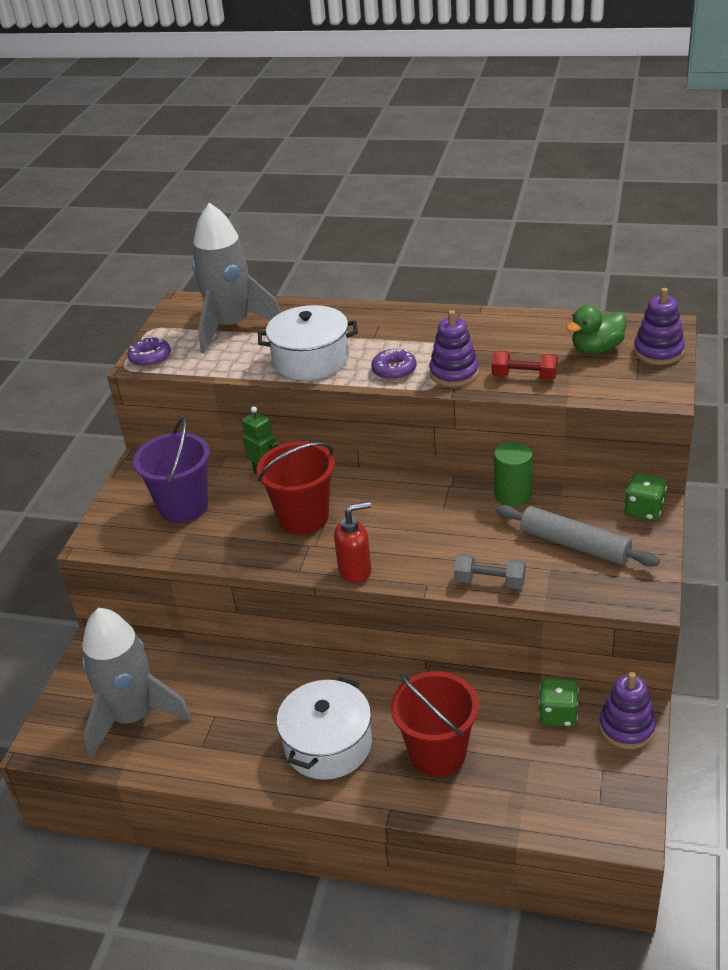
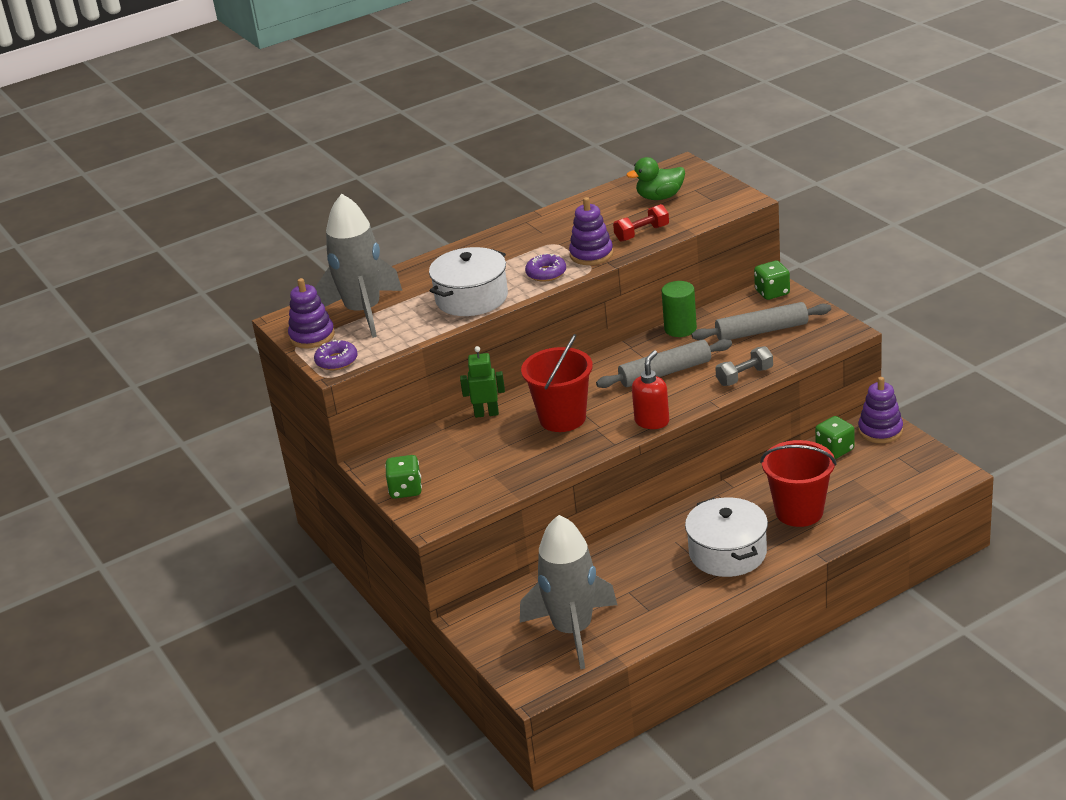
camera: 45 degrees left, 5 degrees down
(123, 502) = (405, 490): none -> green dice
(183, 507) = (460, 464): purple bucket -> none
(436, 530) = (665, 373): none -> grey rolling pin
(596, 349) = (660, 197): green duck -> green duck turned 60 degrees clockwise
(658, 352) = (700, 180): purple stacking toy -> purple stacking toy (312, 336)

